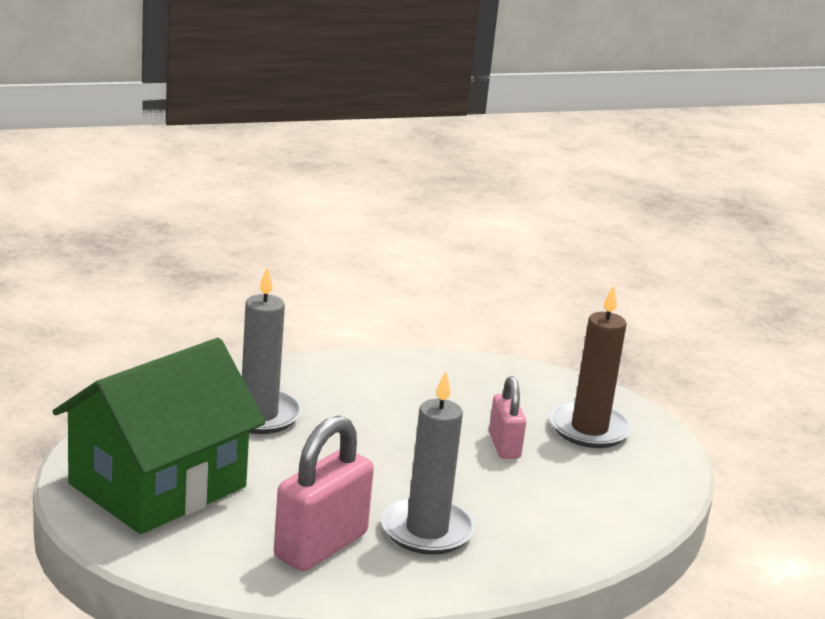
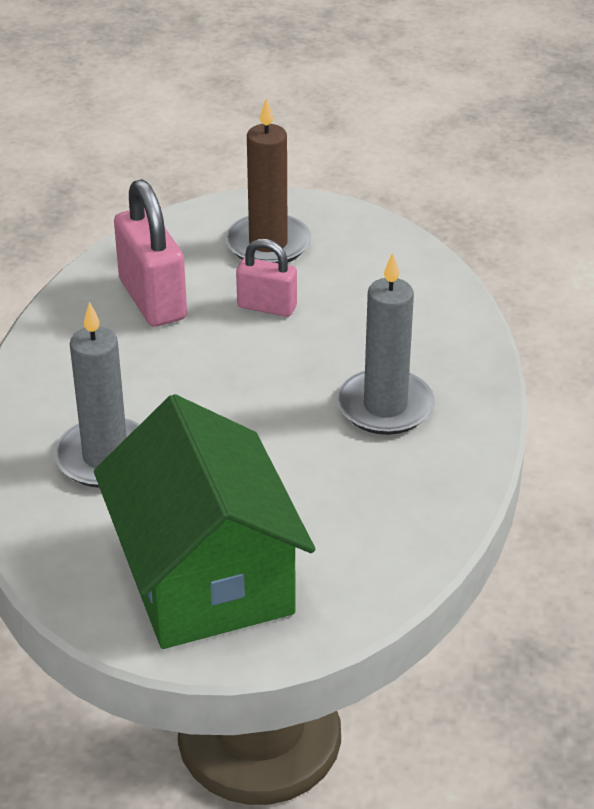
camera: 60 degrees left, 15 degrees up
(320, 546) = (377, 485): pink padlock -> pink padlock (152, 300)

